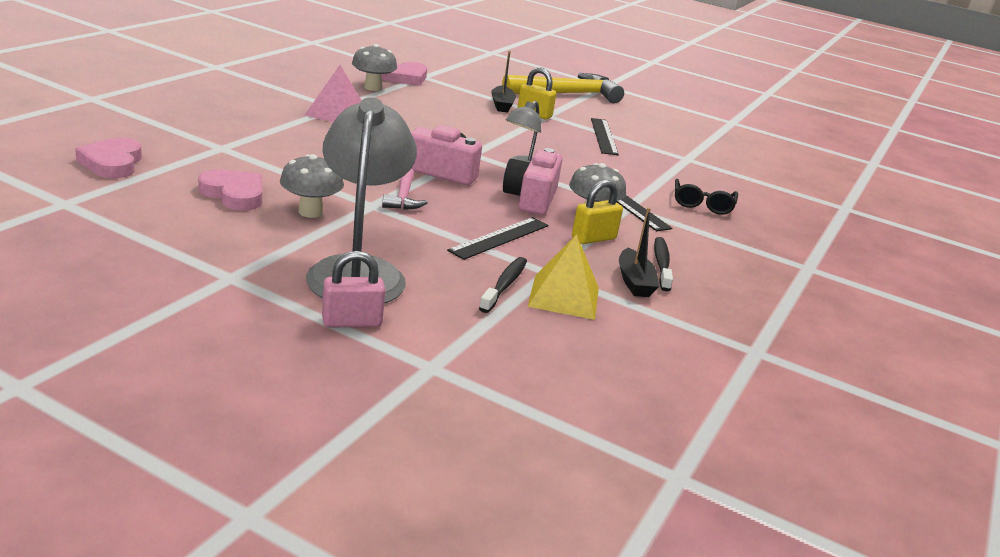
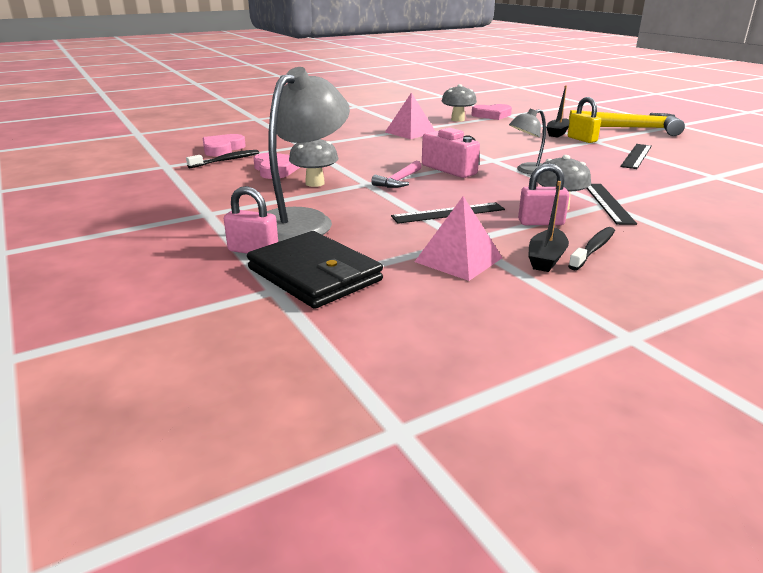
camera: 35 degrees right, 0 degrees up
(451, 340) = (314, 275): none -> black wallet
(504, 285) = (412, 244): black toothbrush -> black toothbrush (226, 160)
(531, 199) = (511, 191): pink camera -> none
(564, 296) = (458, 259): yellow pyramid -> pink pyramid
(593, 238) = (541, 222): yellow padlock -> pink padlock
(702, 204) = (695, 210): black glasses -> none

